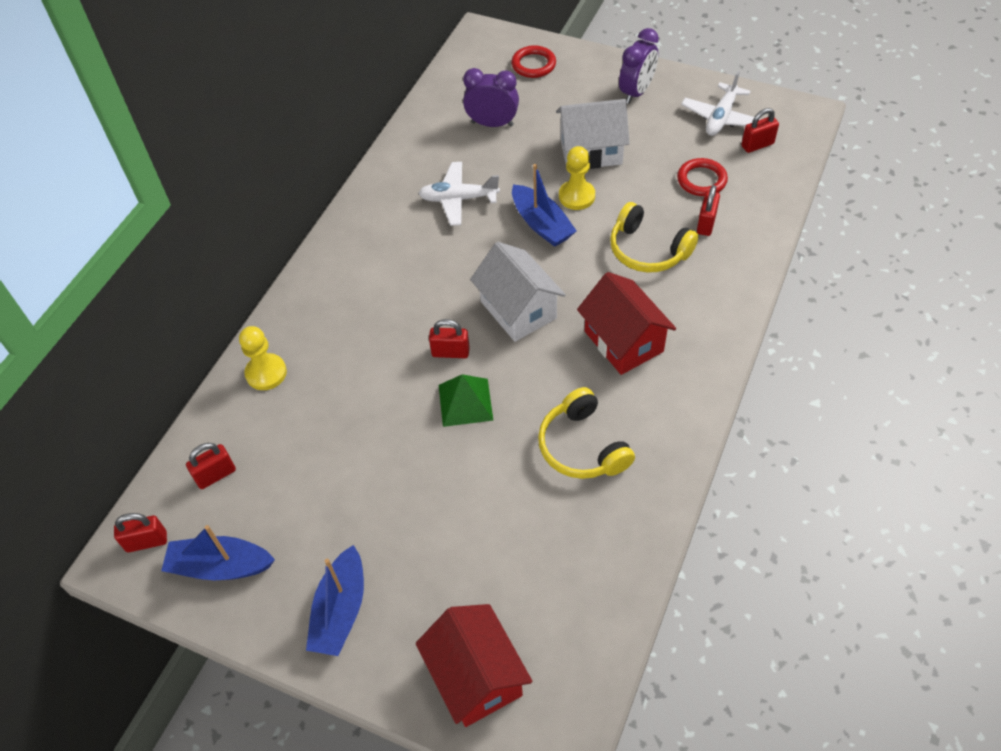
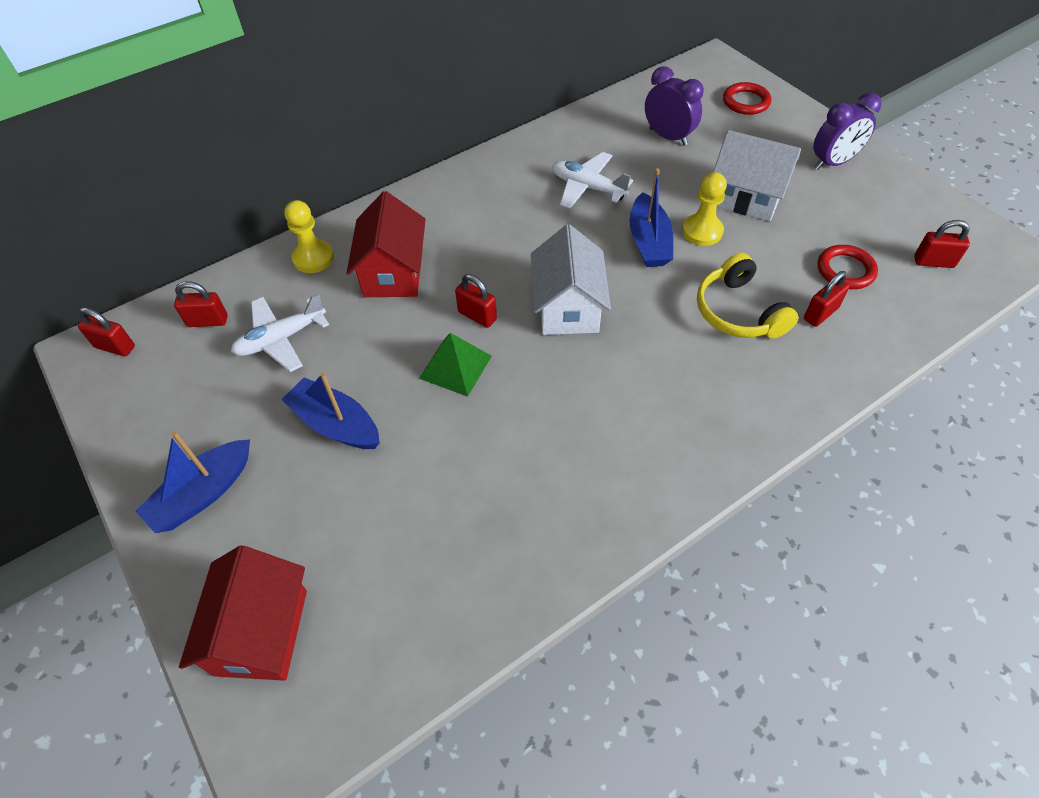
camera: 30 degrees right, 0 degrees up
(220, 566) = (148, 398): blue boat -> blue boat (336, 424)
(582, 446) = (532, 466): yellow headphones -> none
(623, 341) = (649, 386): red house -> red house (393, 273)
(721, 118) = (909, 220): white plane -> white plane (281, 339)

